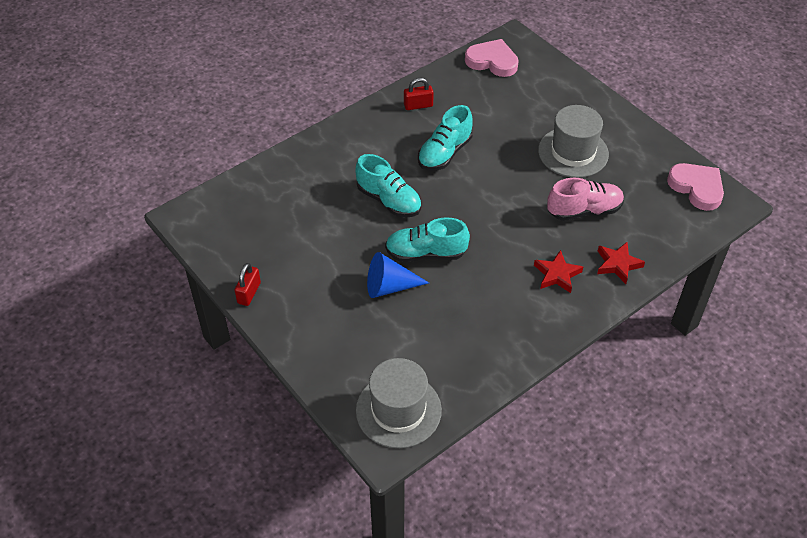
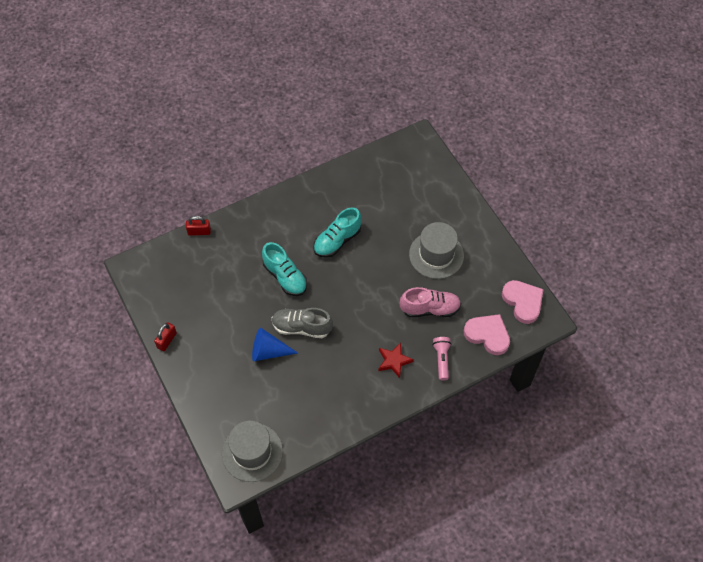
camera: 10 degrees right, 10 degrees up
(418, 105) = (327, 193): red padlock -> red padlock (199, 232)
(426, 253) = (301, 327): turquoise shoe -> grey shoe
(492, 61) = (396, 159): pink heart -> pink heart (487, 335)
(617, 264) = (441, 360): red star -> pink flashlight

